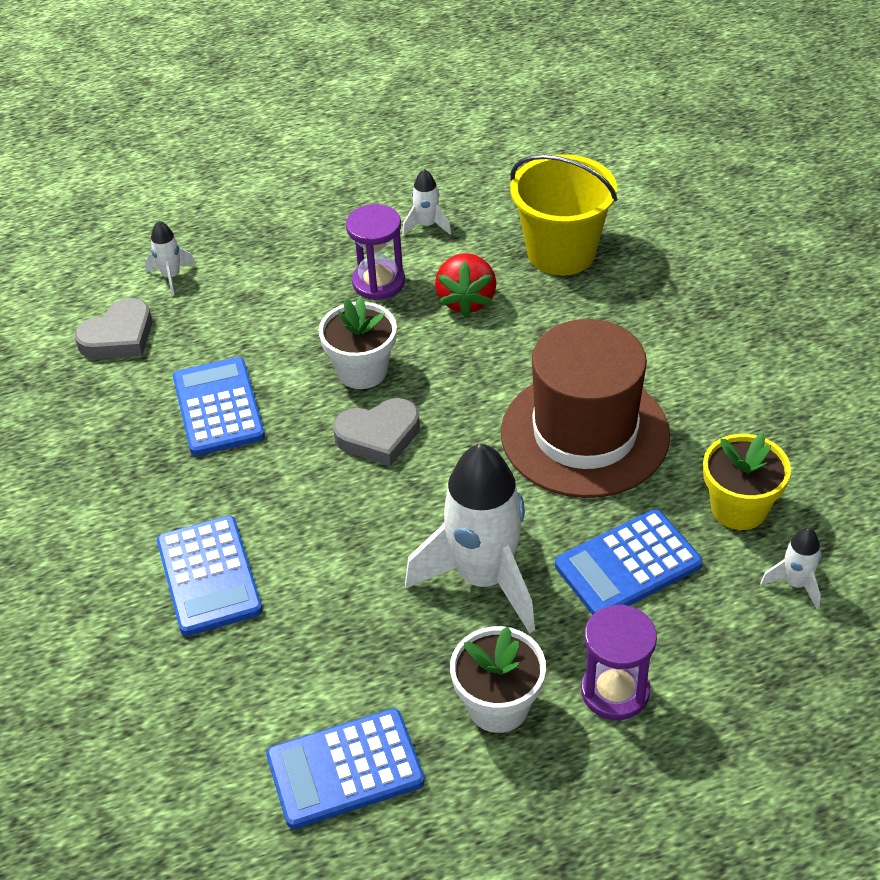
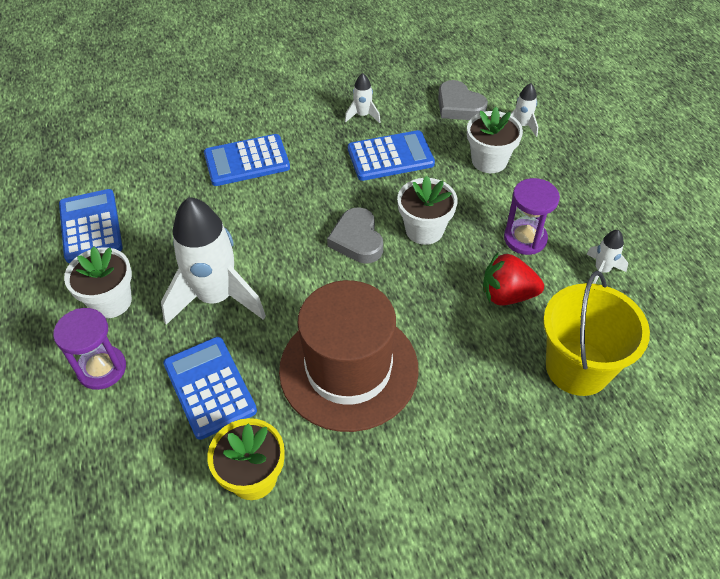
camera: 90 degrees right, 5 degrees up
(238, 309) = (489, 161): none -> white flower pot
(795, 584) = (165, 509): white rocket -> white rocket (363, 115)

